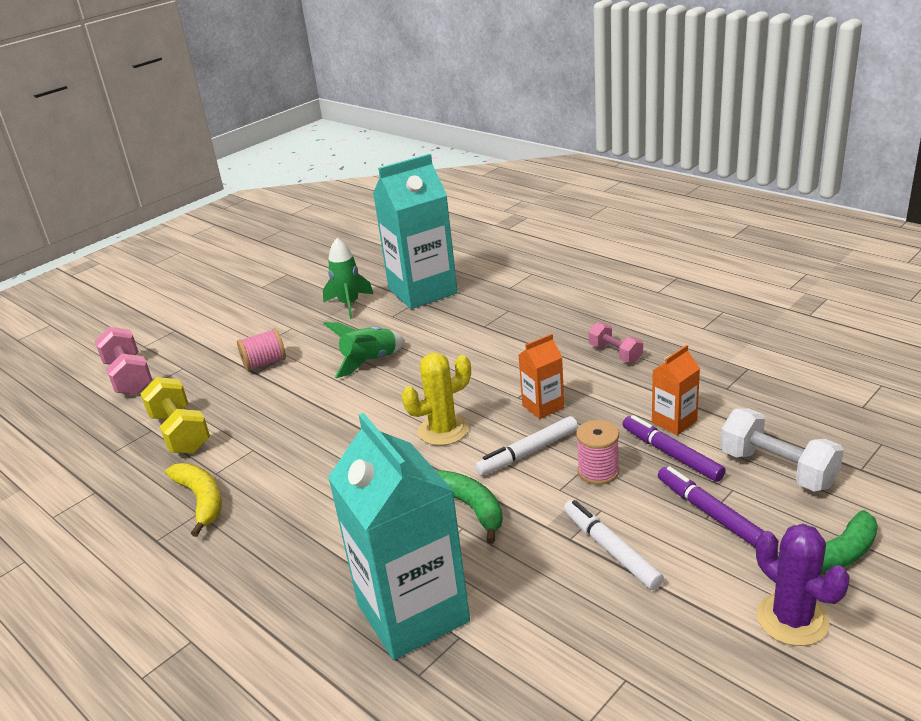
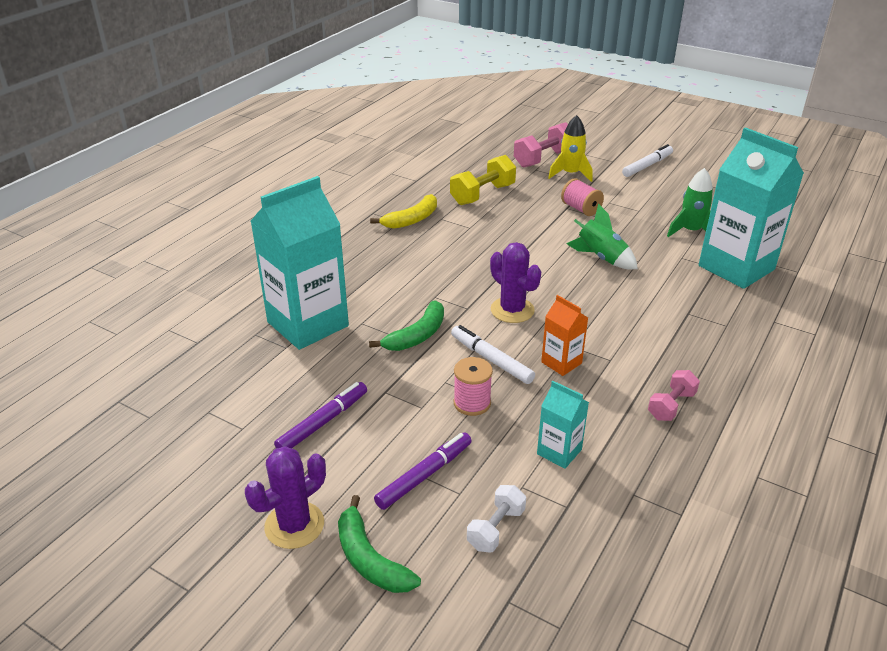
camera: 75 degrees right, 5 degrees up
(182, 361) = (570, 174): none -> yellow rocket
(443, 430) = (512, 310): yellow cactus -> purple cactus
(610, 550) = (373, 415): white marker -> white marker (647, 166)
(671, 454) = (505, 450): purple marker -> purple marker (323, 422)
(674, 422) = (559, 452): orange carton -> turquoise carton
(777, 469) = (496, 529): white dumbbell -> white dumbbell, size x0.62

